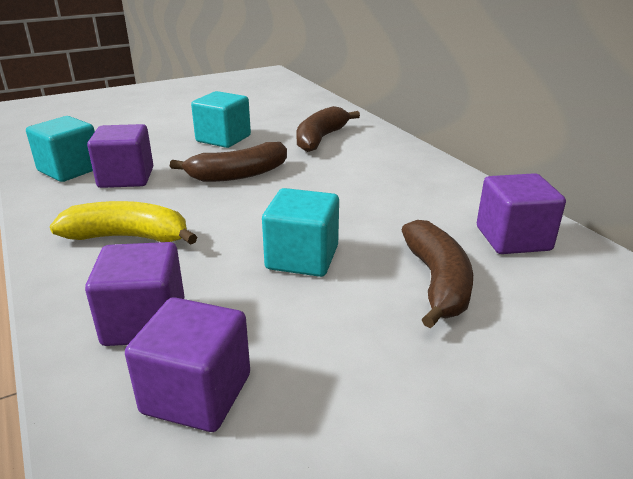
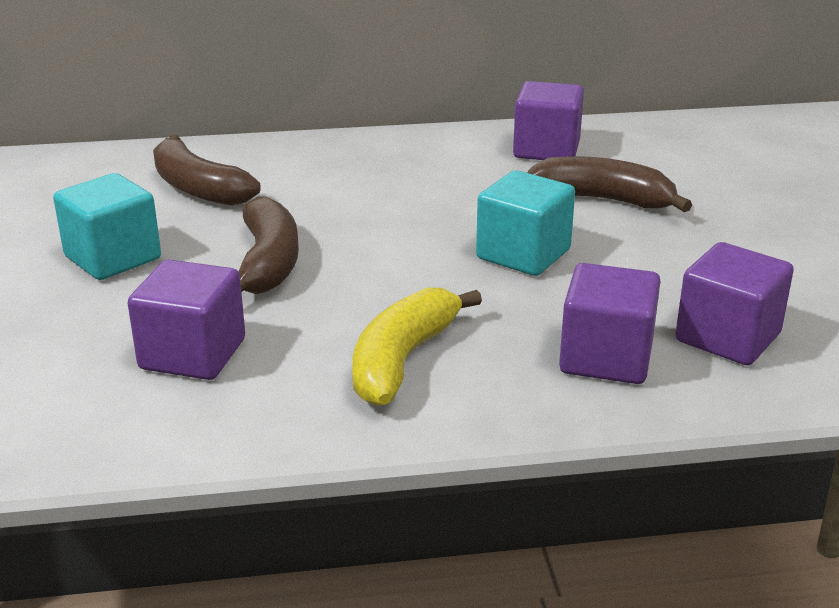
camera: 70 degrees left, 0 degrees up
(70, 170) = (101, 410): turquoise cube -> none

